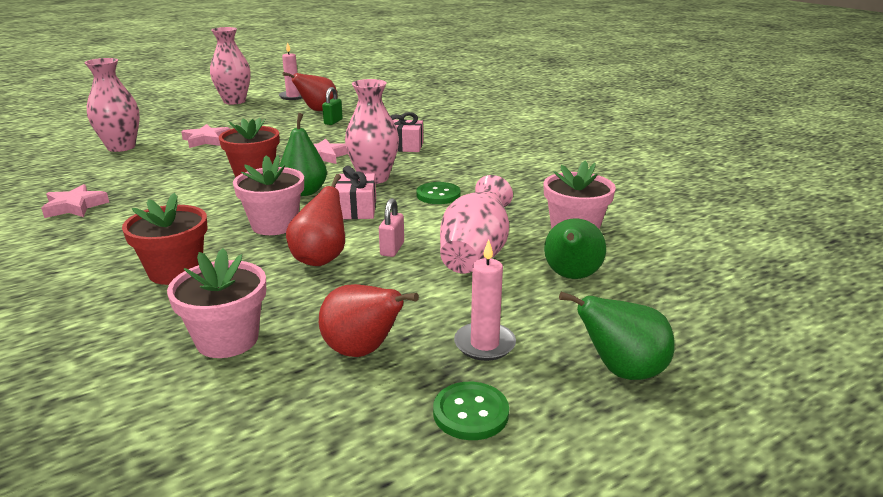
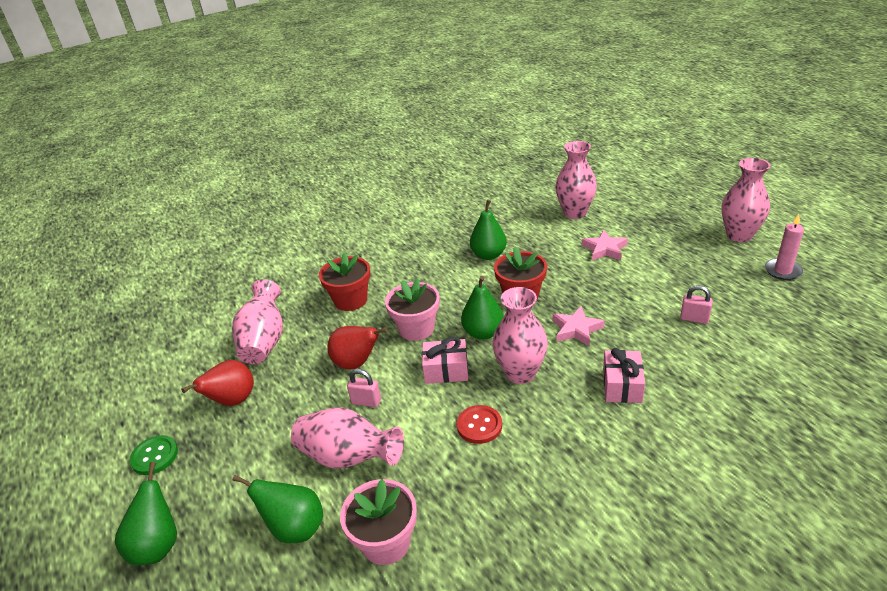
camera: 95 degrees right, 10 degrees up
(75, 206) = (453, 231): pink star -> none
(158, 187) = (488, 255): none -> green pear
(227, 339) = (264, 341): pink flower pot -> pink vase
(317, 110) = (733, 300): red pear -> none
(333, 122) = (694, 318): green padlock -> pink padlock
(438, 195) = (479, 425): green button -> red button
(484, 344) = (218, 463): pink candle -> none

